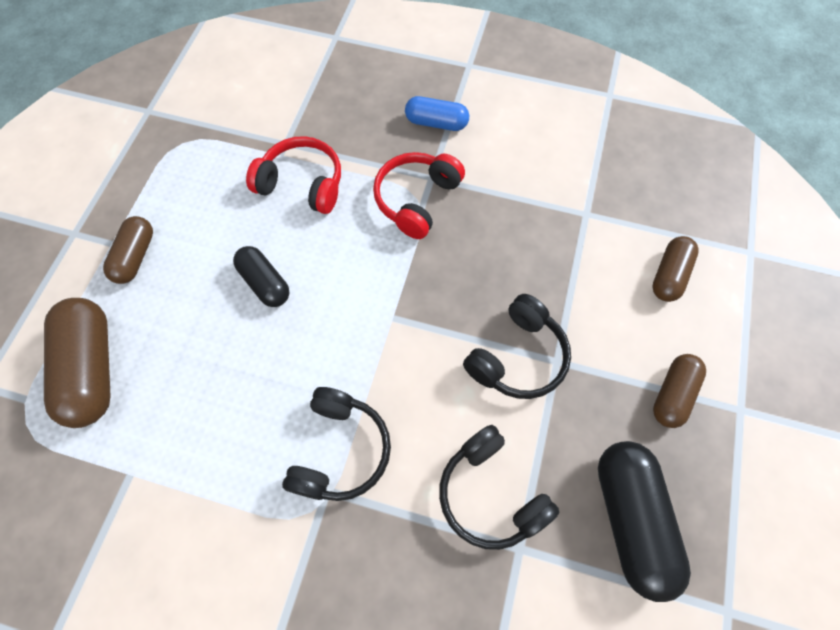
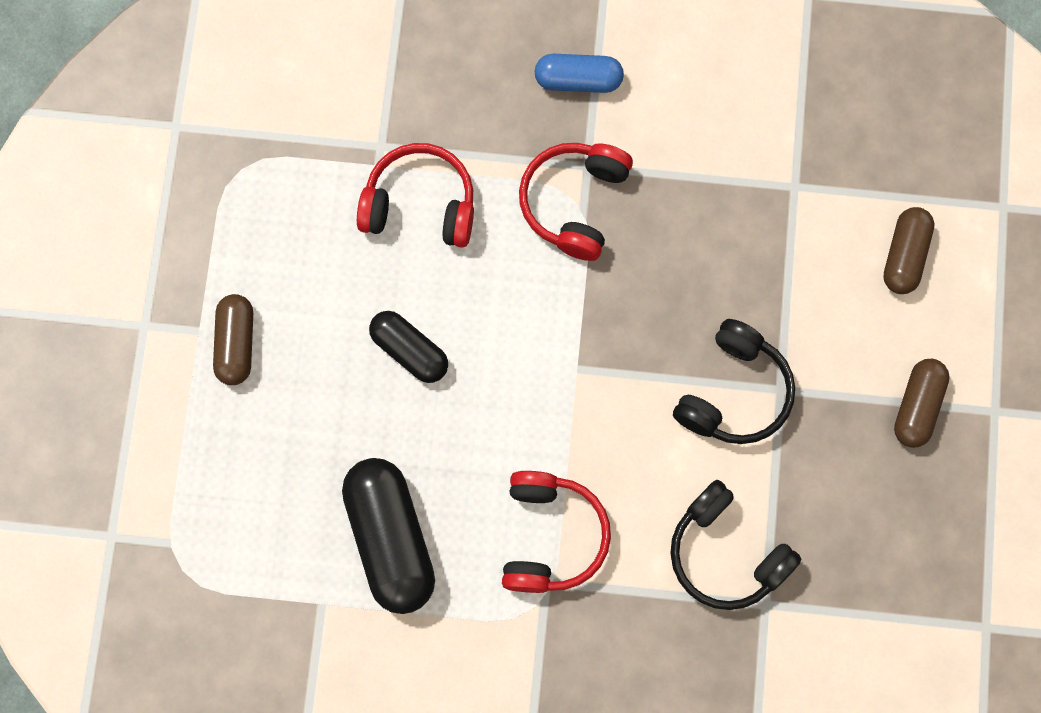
camera: 10 degrees left, 10 degrees up
(92, 369) = (235, 494): brown capsule -> none
(340, 450) = (550, 536): black headphones -> red headphones
(630, 519) = (880, 553): black capsule -> black capsule (390, 539)

